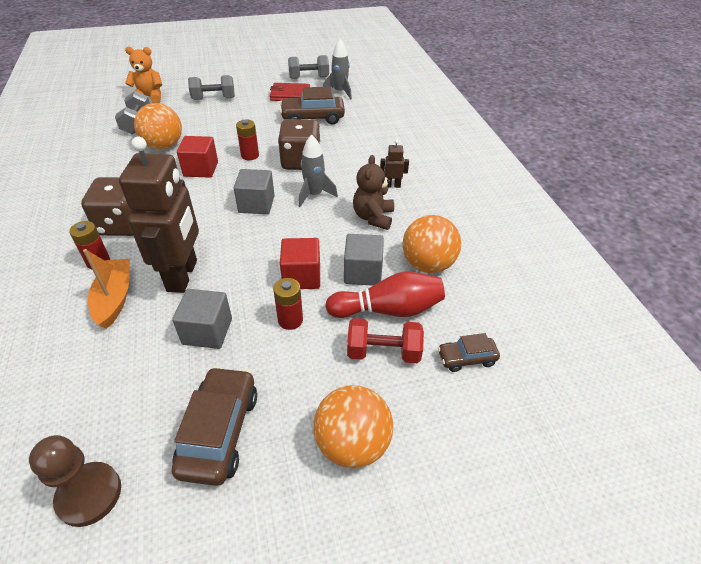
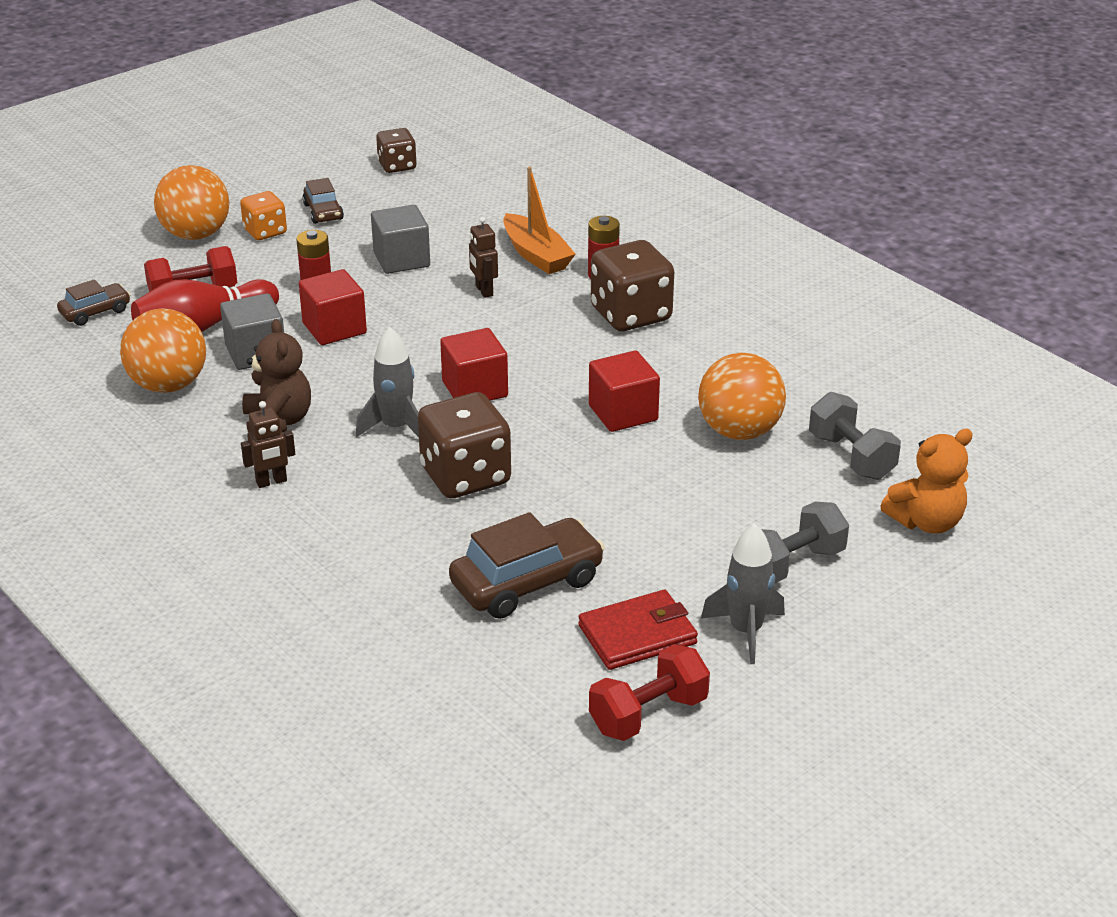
camera: 155 degrees right, 10 degrees down
(89, 495) = (397, 166): brown pawn -> brown dice
(183, 276) = (484, 291): brown robot -> brown robot, size x0.41
(219, 432) = (323, 212): brown car -> brown car, size x0.56
(250, 155) = (568, 460): red battery -> none
(256, 204) = (475, 389): grey cube -> red cube
(288, 420) = (265, 232): none -> orange dice
(309, 77) = (648, 714): grey dumbbell -> red dumbbell
(340, 92) = (526, 687): grey rocket -> grey rocket (745, 631)

